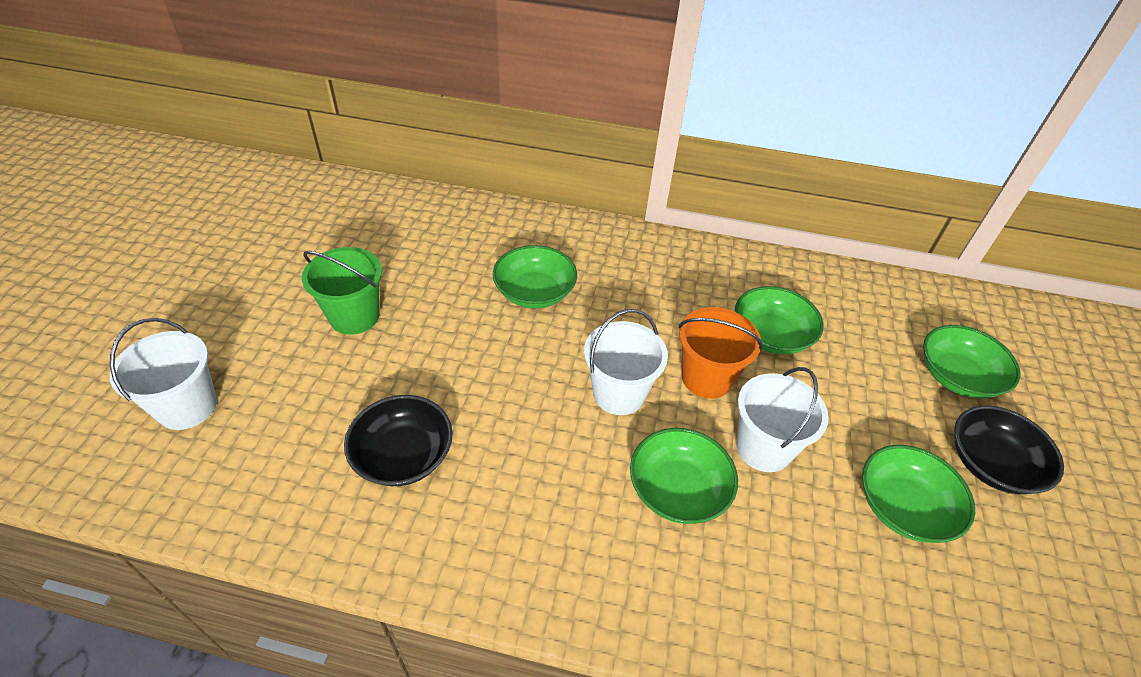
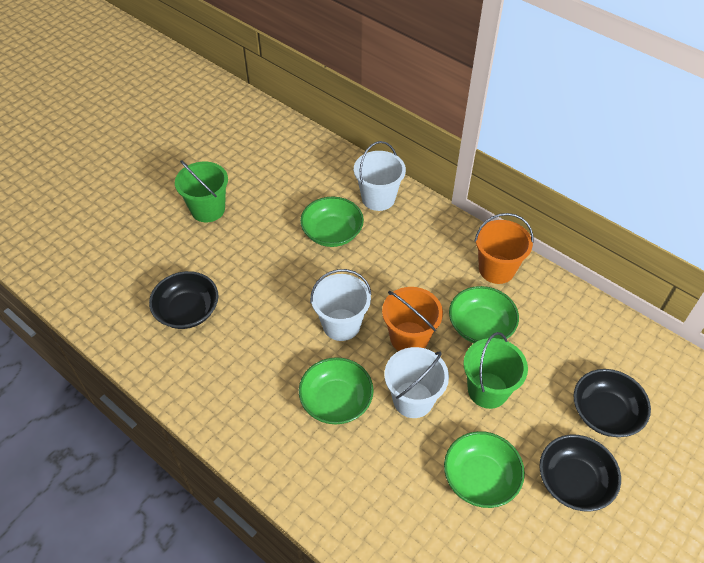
camera: 30 degrees right, 5 degrees up
(187, 407) = (89, 234): white bucket -> white bucket (378, 198)
(741, 271) = (496, 269): none -> orange bucket
(832, 402) = (487, 390): none -> green bucket
(957, 376) = (605, 412): green bowl -> black bowl

